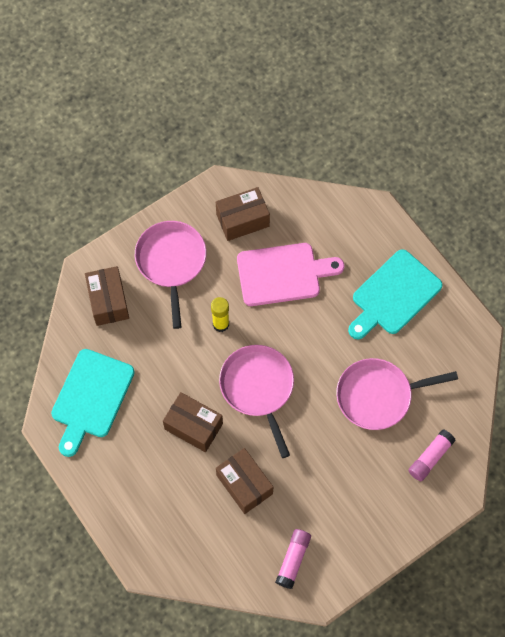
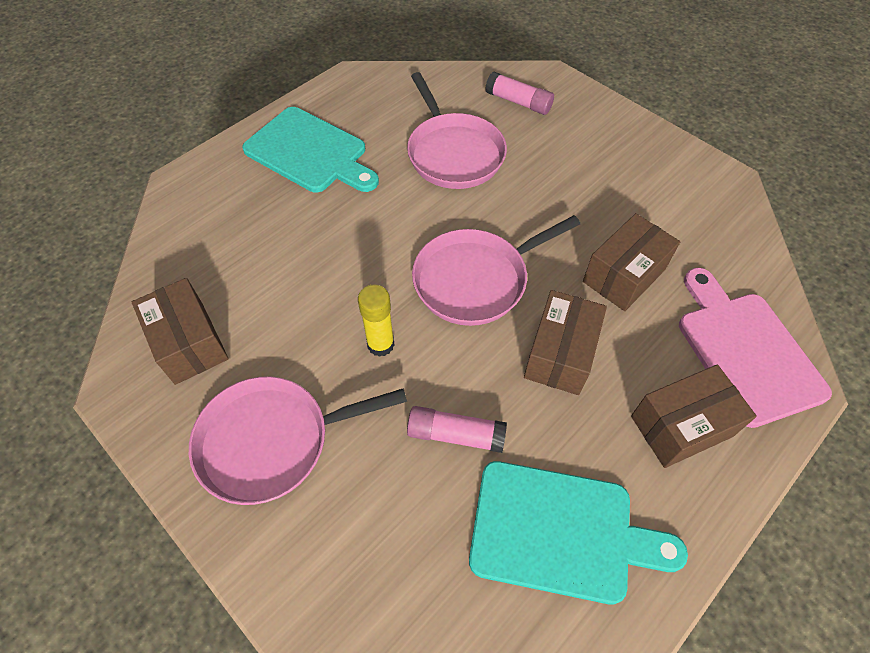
camera: 100 degrees left, 10 degrees down
(108, 301) = (361, 542): brown box -> brown box (681, 426)
(283, 274) = (285, 275): pink cutting board -> pink cutting board (745, 351)
(293, 560) = (699, 209): pink glue stick -> pink glue stick (455, 434)

